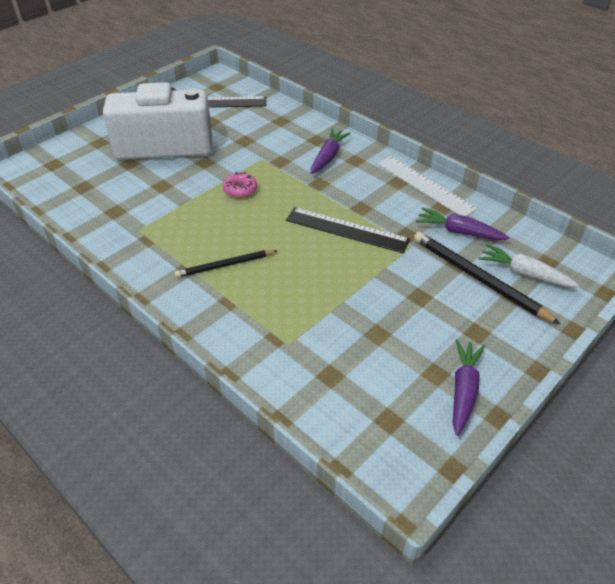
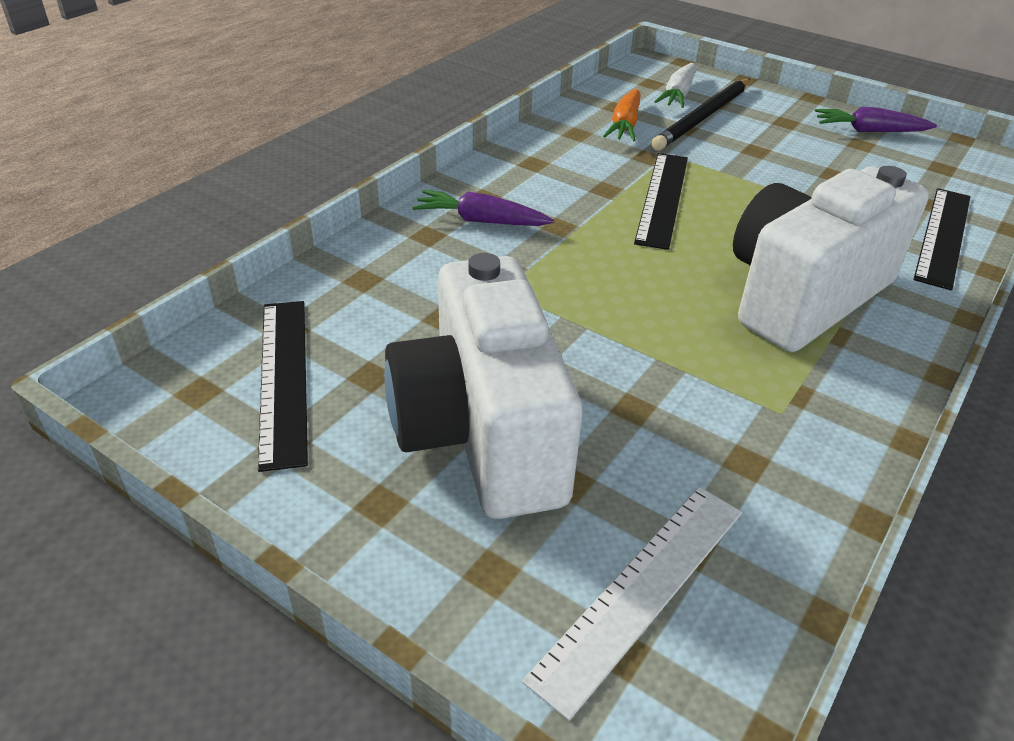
camera: 100 degrees left, 5 degrees down
(225, 265) = (803, 295): black pencil -> white camera
(240, 190) = (608, 303): pink donut -> none
(276, 367) = (943, 236): none -> black ruler
(424, 185) = (535, 143): white ruler -> white ruler (641, 590)
(458, 231) = (625, 125): purple carrot -> orange carrot

